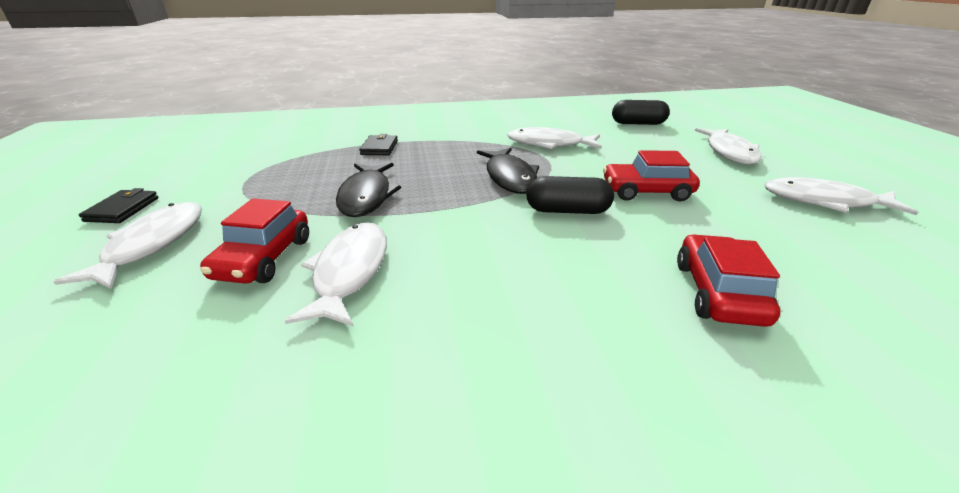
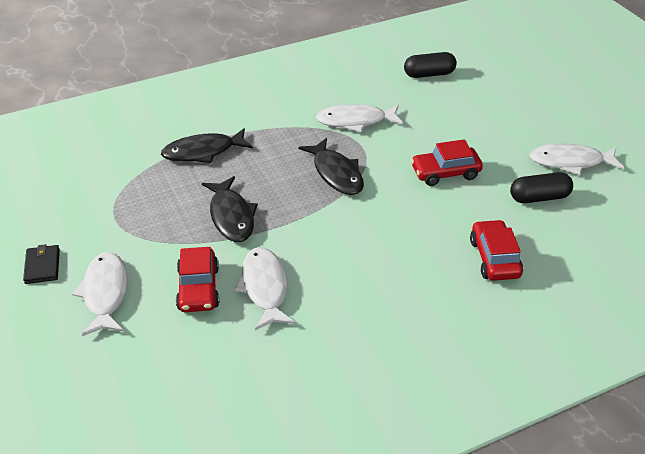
camera: 15 degrees left, 10 degrees up
(379, 148) = (203, 152): black wallet -> black fish
(567, 211) = (391, 204): black capsule -> black capsule (539, 197)
(729, 152) = (508, 109): white fish -> none

